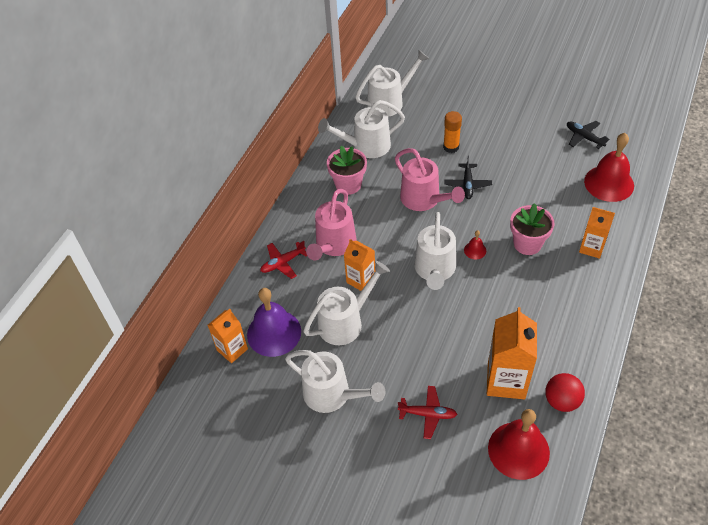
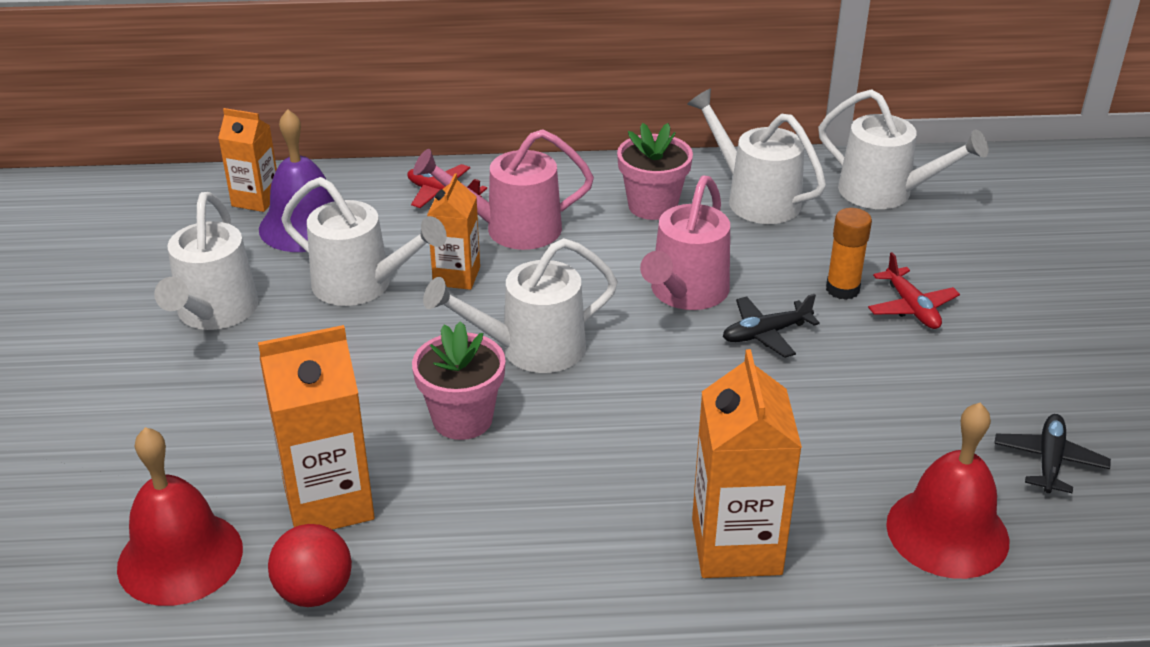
camera: 60 degrees right, 15 degrees down
(428, 414) = (216, 424): red plane -> red plane (911, 308)
(475, 250) = (611, 384): red bell -> none
(527, 244) = (677, 449): pink flower pot -> pink flower pot (462, 419)
(591, 248) = (736, 546): orange carton -> orange carton, size x1.62

